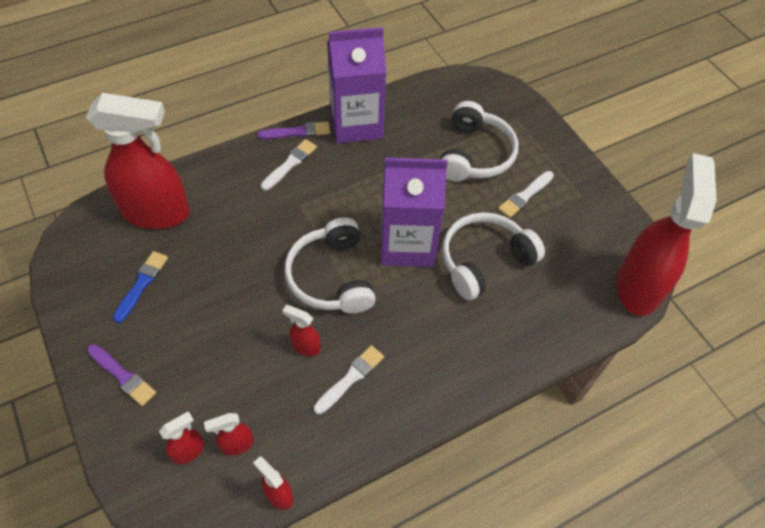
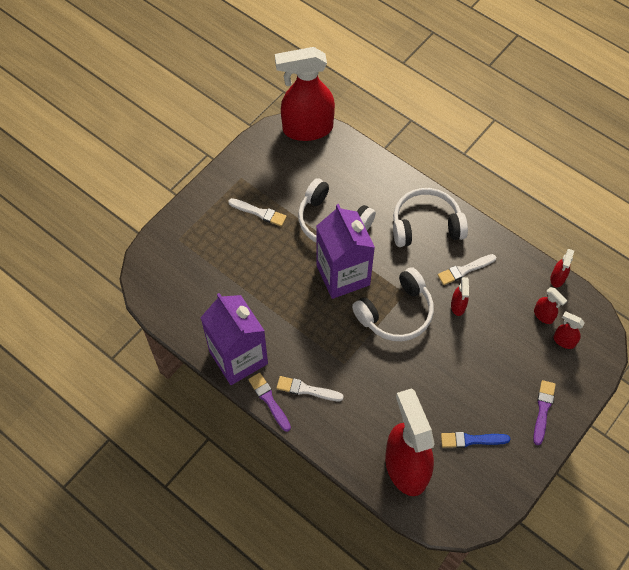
camera: 110 degrees left, 5 degrees up
(350, 378) = (464, 270): white brush -> white brush turned 45 degrees counterclockwise
(474, 154) = (232, 258): white headphones -> white headphones (426, 225)

